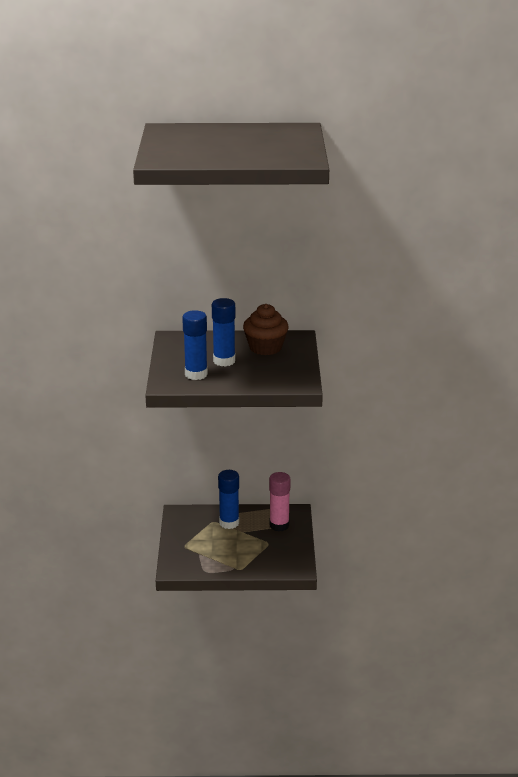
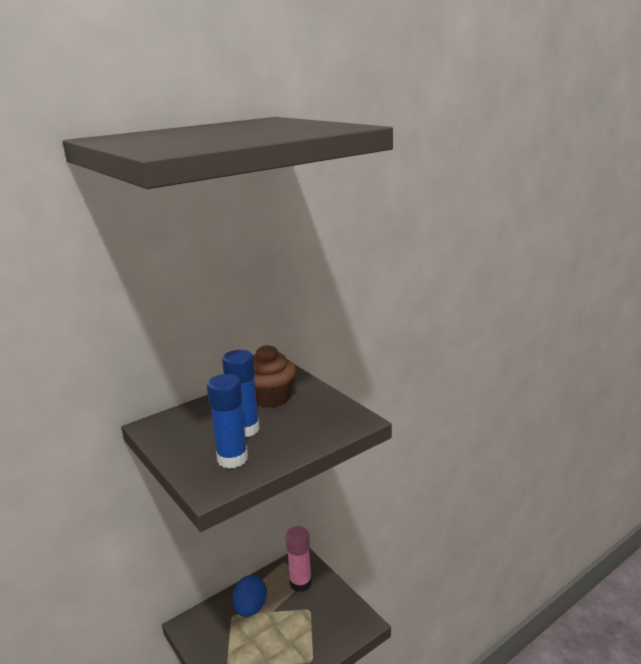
camera: 35 degrees left, 5 degrees down
(229, 523) = (250, 608): blue glue stick -> blue egg

